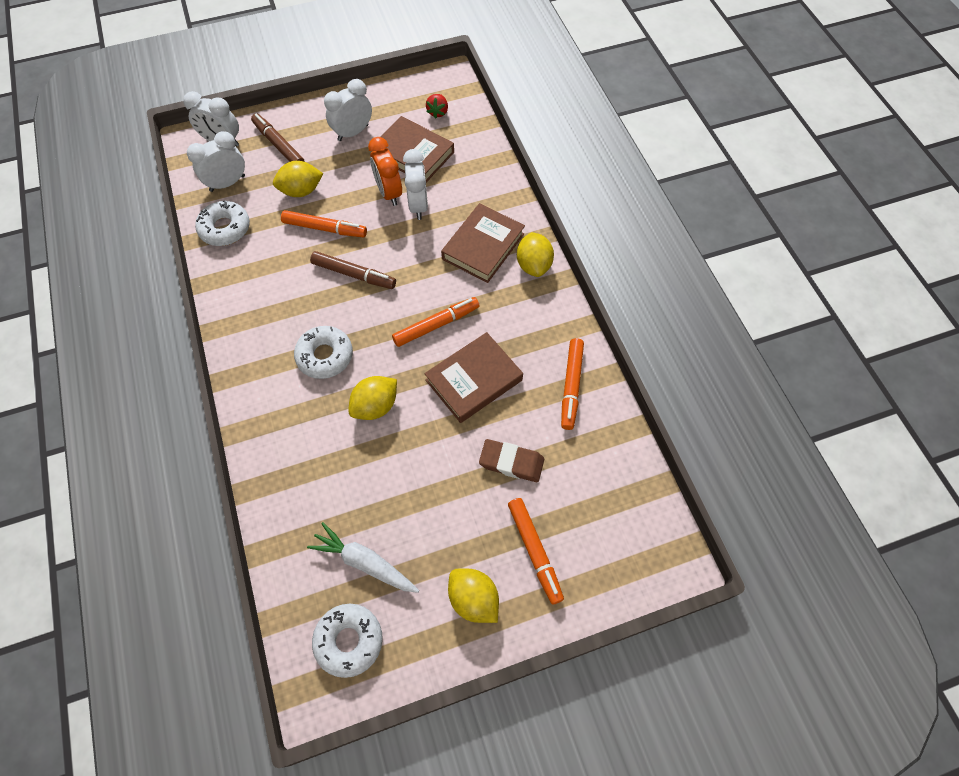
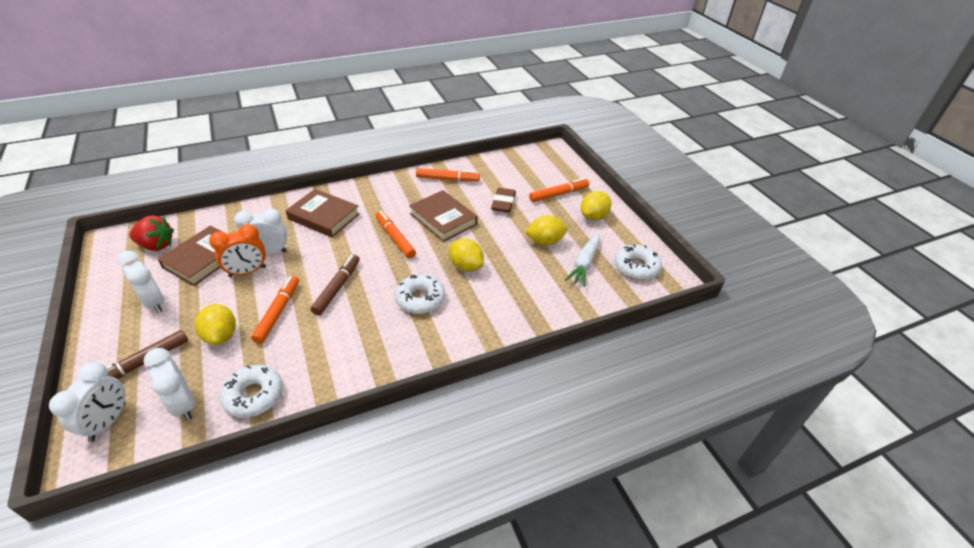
camera: 95 degrees left, 20 degrees down
(438, 112) = (156, 245): red strawberry -> red strawberry, size x1.63
(533, 265) = (347, 193): yellow lemon -> yellow lemon (545, 241)

